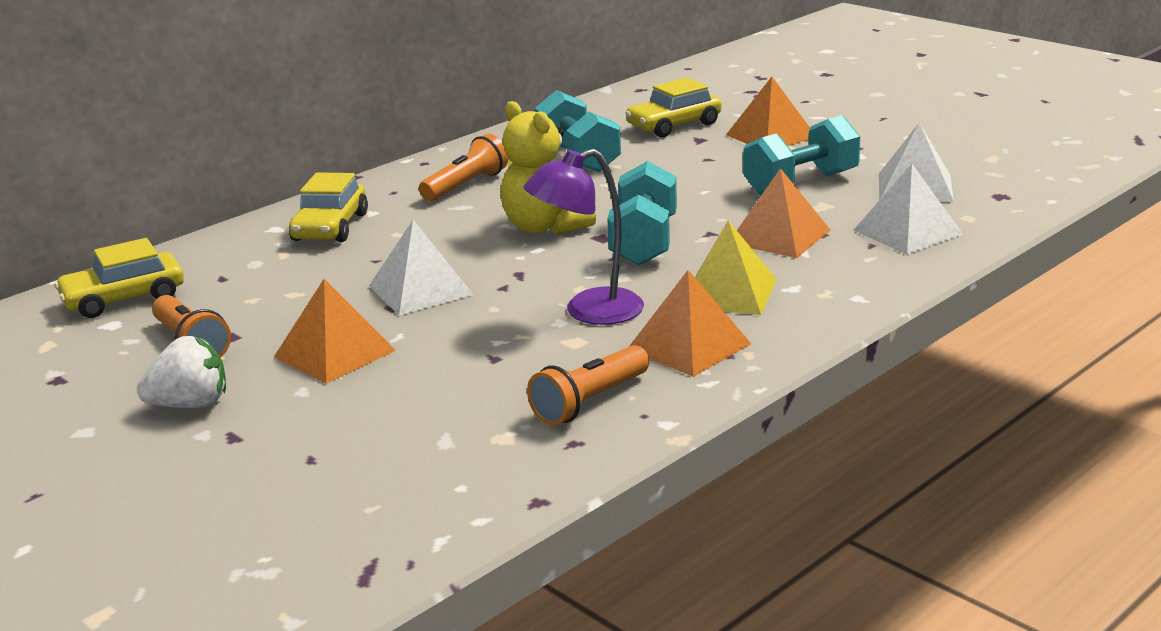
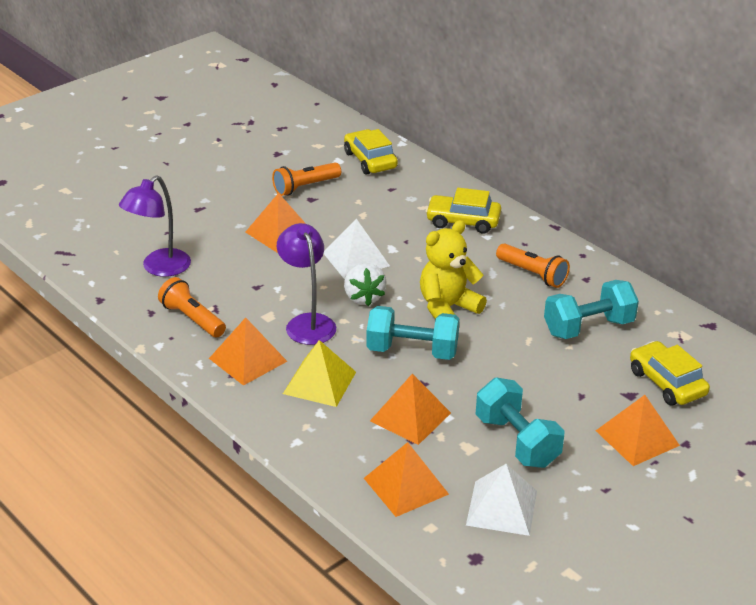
camera: 90 degrees right, 10 degrees up
(190, 405) = (236, 193): white strawberry -> white strawberry (363, 297)
(435, 452) = (159, 268): none -> purple lamp
(908, 232) = (405, 486): white pyramid -> orange pyramid

